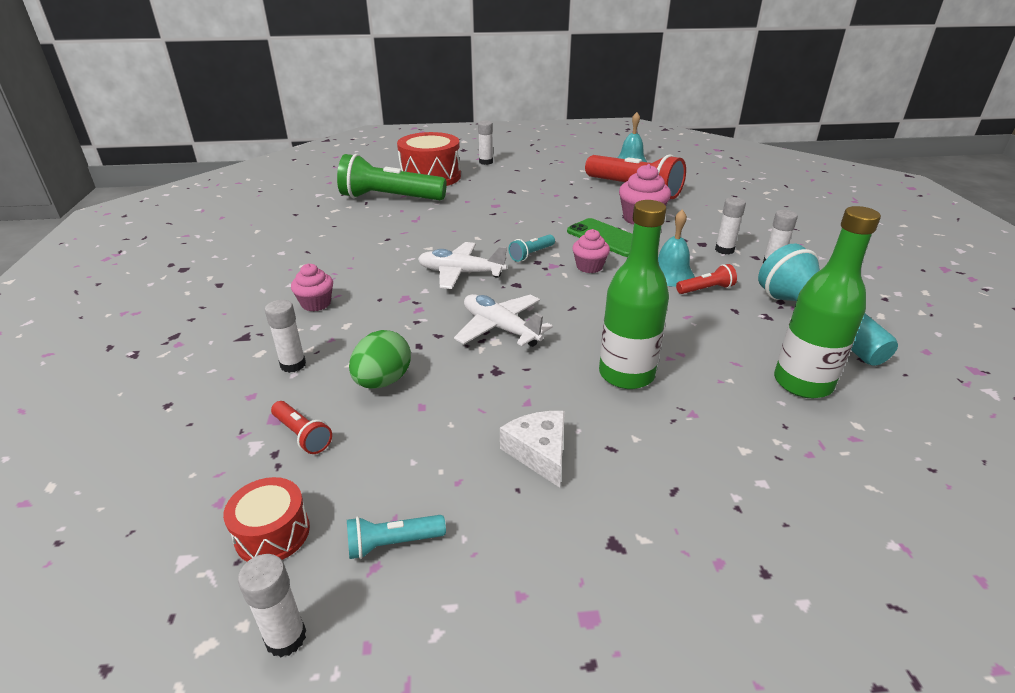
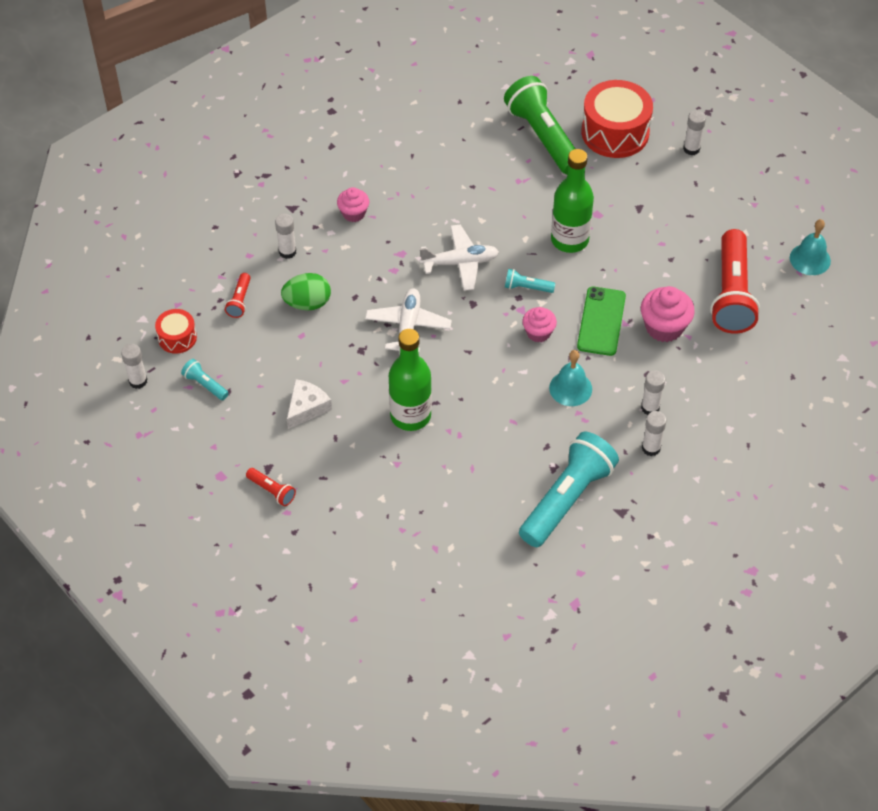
camera: 55 degrees right, 20 degrees up
(461, 273) = (460, 263): white plane -> white plane turned 105 degrees clockwise
(706, 289) = (565, 418): red flashlight -> red flashlight (272, 491)
(802, 383) = (476, 509): green bottle -> green bottle (569, 240)

